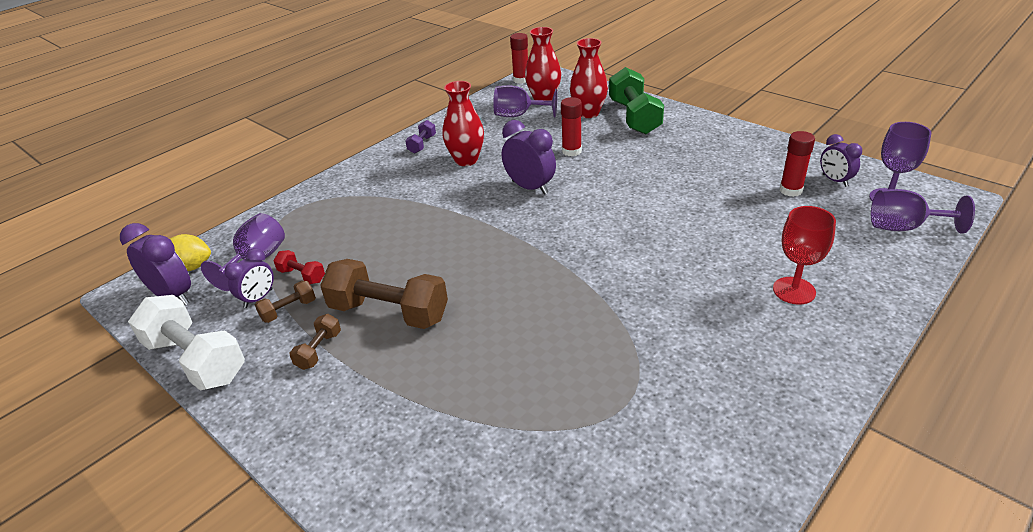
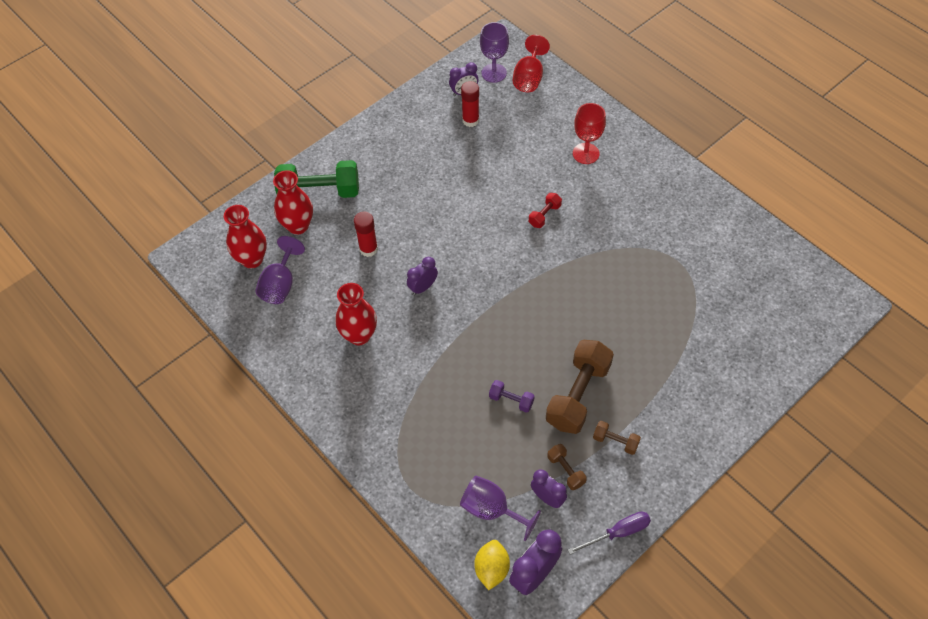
camera: 85 degrees left, 20 degrees up
(195, 360) = (618, 533): white dumbbell -> purple screwdriver
(302, 276) = (521, 466): red dumbbell -> red dumbbell (544, 215)
(422, 144) = (314, 375): purple dumbbell -> purple dumbbell (511, 400)
(521, 80) = (194, 275): red glue stick -> none
(530, 187) = (423, 287): purple clock -> purple clock, size x0.65
(904, 227) = (529, 78): purple goblet -> red goblet

